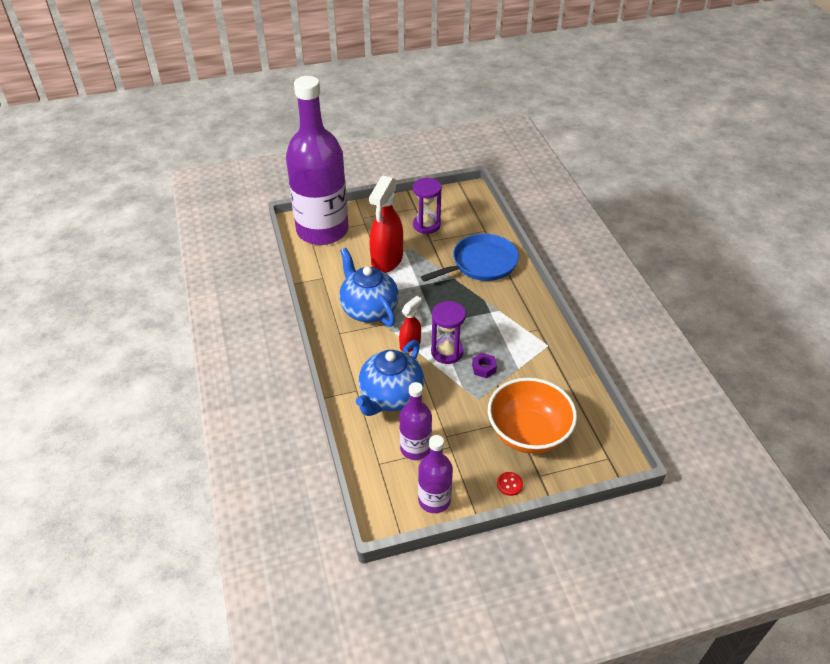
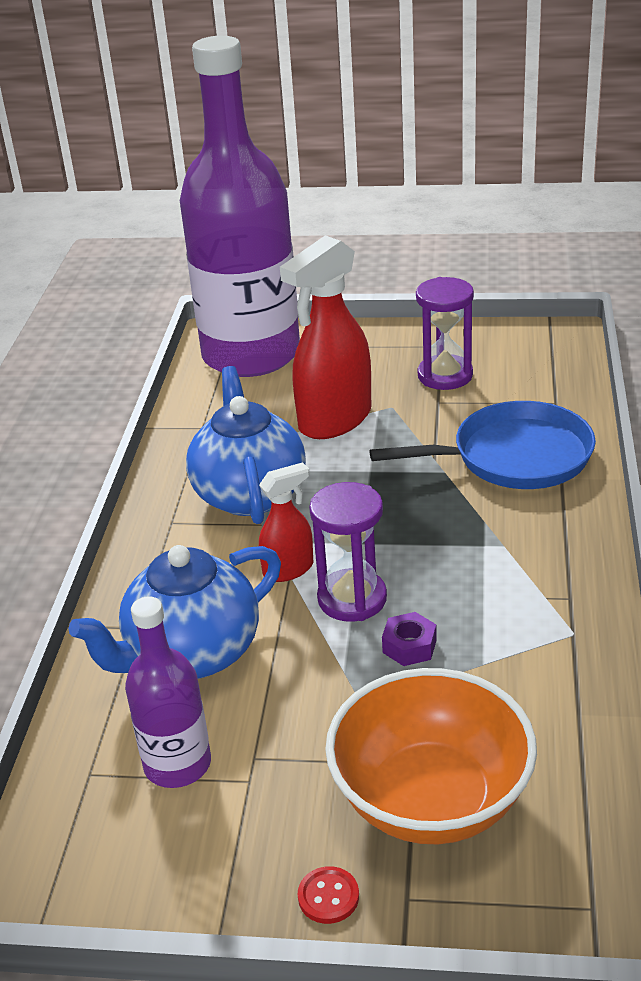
camera: 25 degrees right, 10 degrees down
(434, 500) = (150, 880): purple bottle -> none

